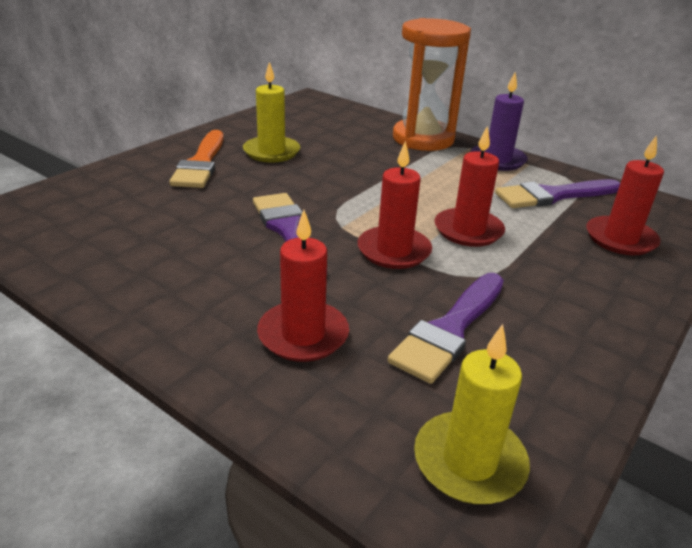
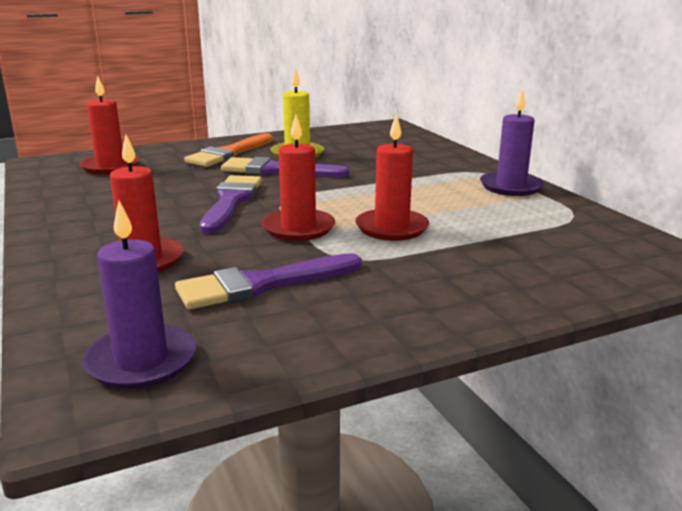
camera: 30 degrees right, 10 degrees down
(423, 139) = (455, 163): orange hourglass -> none
(469, 462) = (141, 361): yellow candle -> purple candle
(553, 195) = (529, 220): purple brush -> purple brush (277, 171)
(620, 239) = (552, 263): red candle -> red candle (110, 167)

